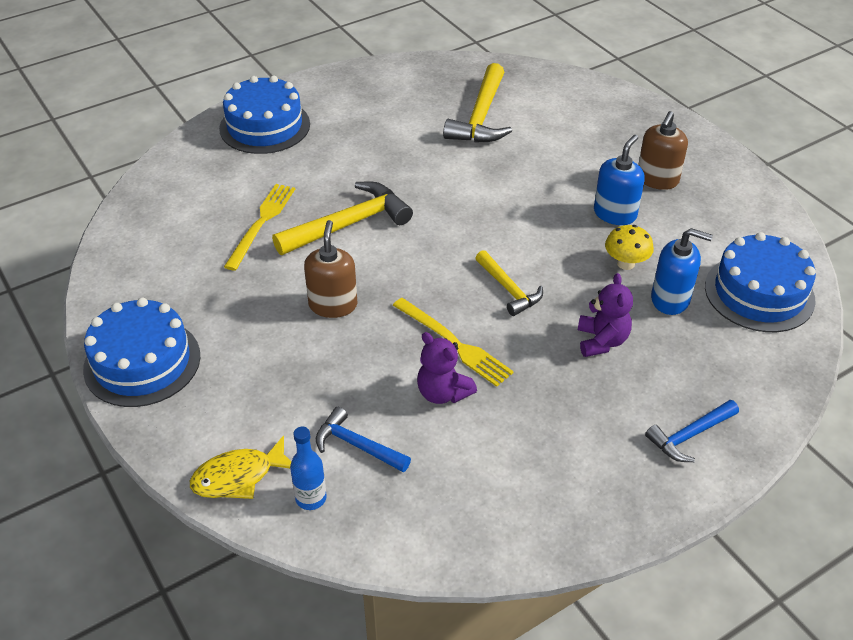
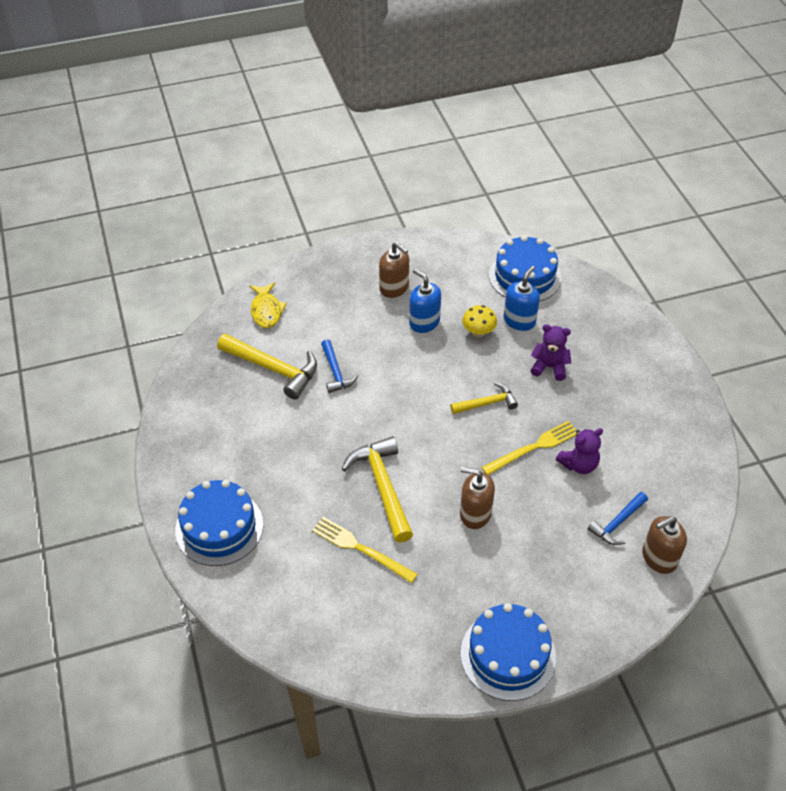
camera: 75 degrees left, 5 degrees up
(239, 476) = (634, 599): yellow fish -> yellow fish (266, 311)
(311, 498) = (659, 558): blue bottle -> brown soap dispenser
(690, 435) = (637, 349): blue hammer -> blue hammer (335, 372)

